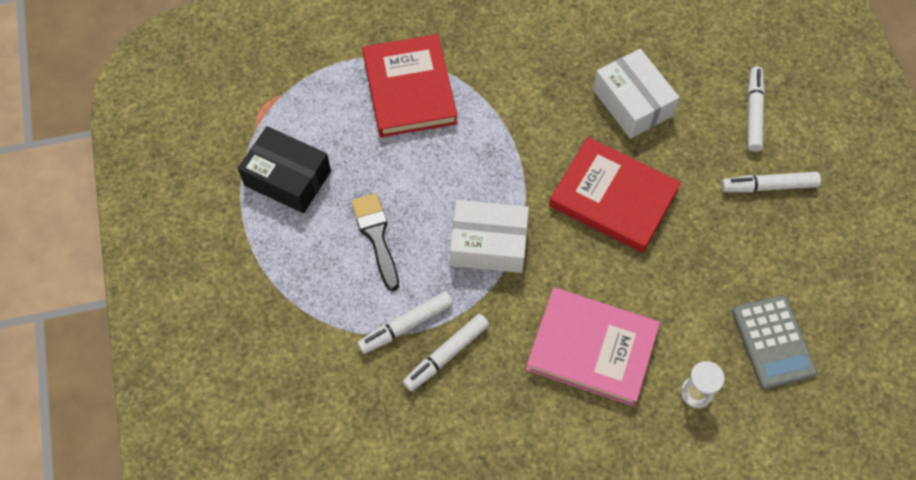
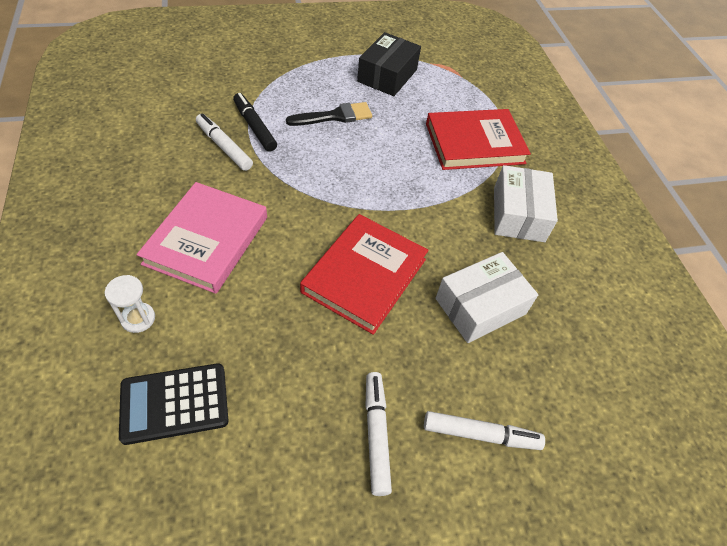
camera: 85 degrees right, 10 degrees down
(406, 325) = (254, 127): white marker -> black marker
(488, 244) = (321, 180): white box -> white box (518, 214)
(773, 342) = (174, 403): grey calculator -> black calculator

